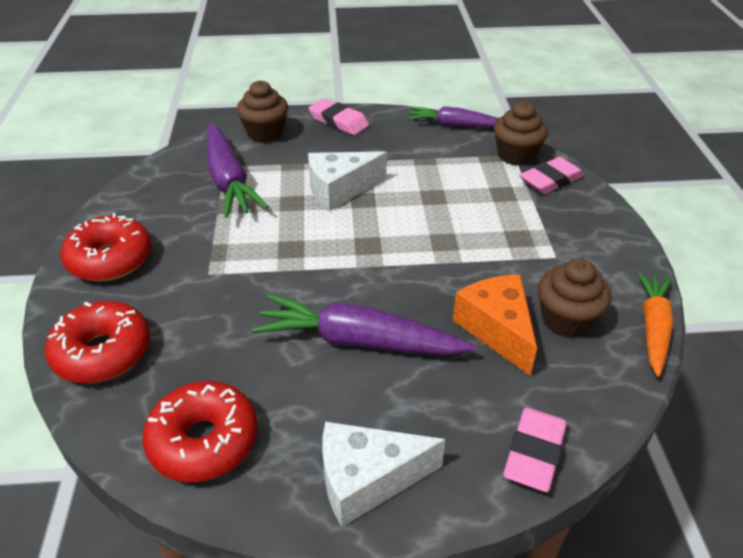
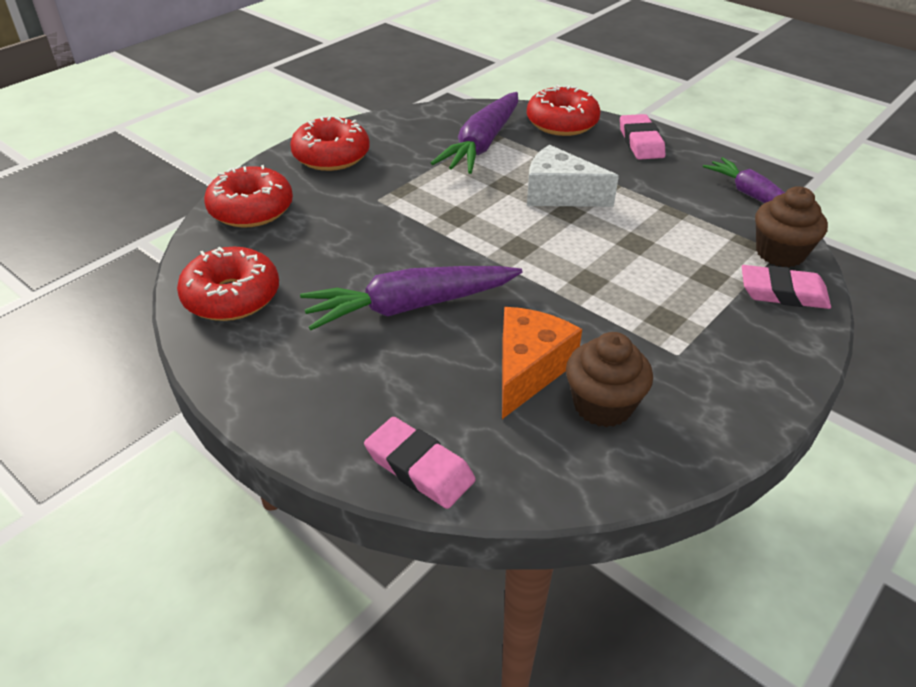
camera: 45 degrees right, 0 degrees up
(265, 133) = (562, 123): brown cupcake -> red donut
(360, 341) = (410, 306): purple carrot -> purple carrot turned 75 degrees counterclockwise
(367, 480) = (285, 390): white cheese -> none
(534, 452) = (419, 467): pink eraser -> pink eraser turned 60 degrees clockwise
(653, 328) = (680, 469): orange carrot -> none

